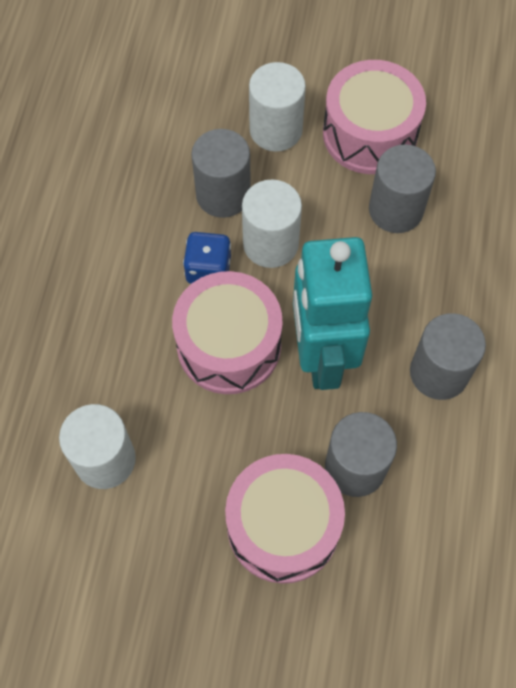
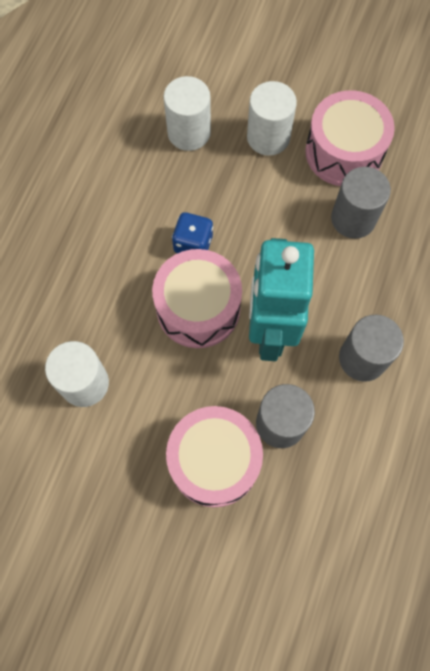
camera: 10 degrees right, 5 degrees up
(223, 194) = (216, 184): grey cylinder -> none
(270, 243) = (246, 230): white cylinder -> white cylinder (189, 132)

